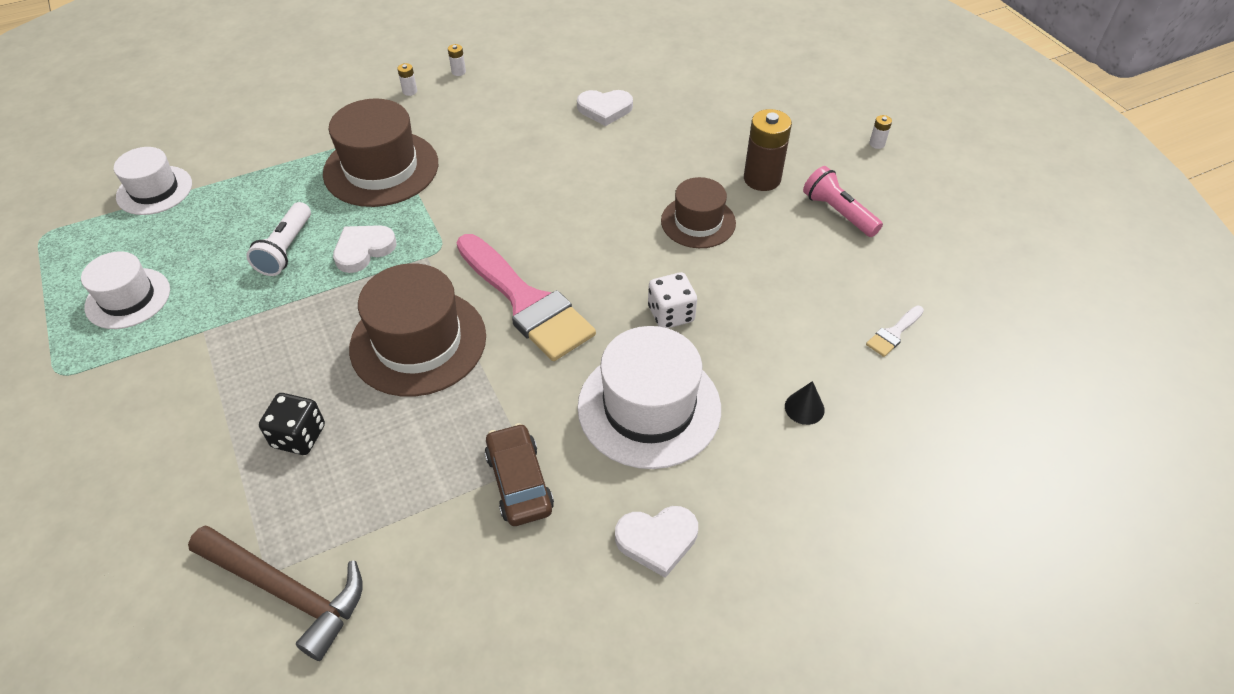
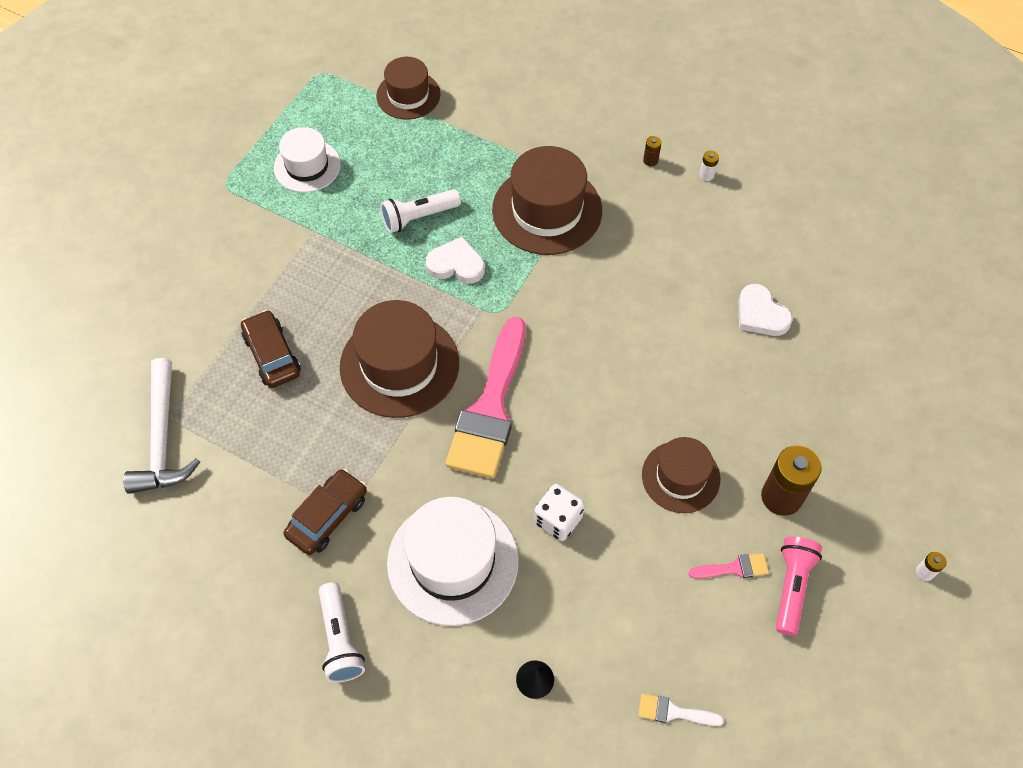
camera: 55 degrees right, 10 degrees up
(154, 190) = (408, 95): white hat -> brown hat
(287, 591) = (162, 439): brown hammer -> white hammer
(299, 436) = (272, 355): black dice -> brown car
(410, 91) = (650, 160): white battery -> brown battery
(657, 540) = (340, 640): white heart -> white flashlight
(799, 234) = (734, 568): none -> pink brush

